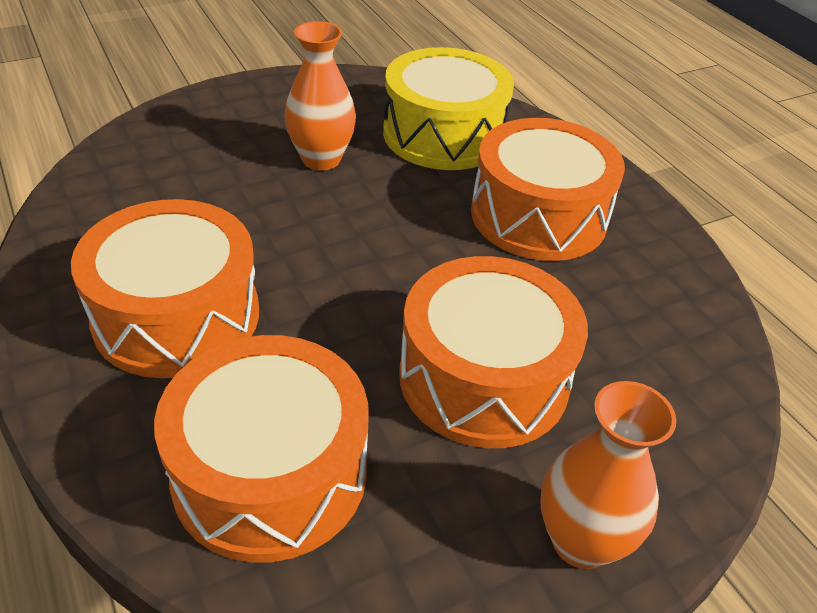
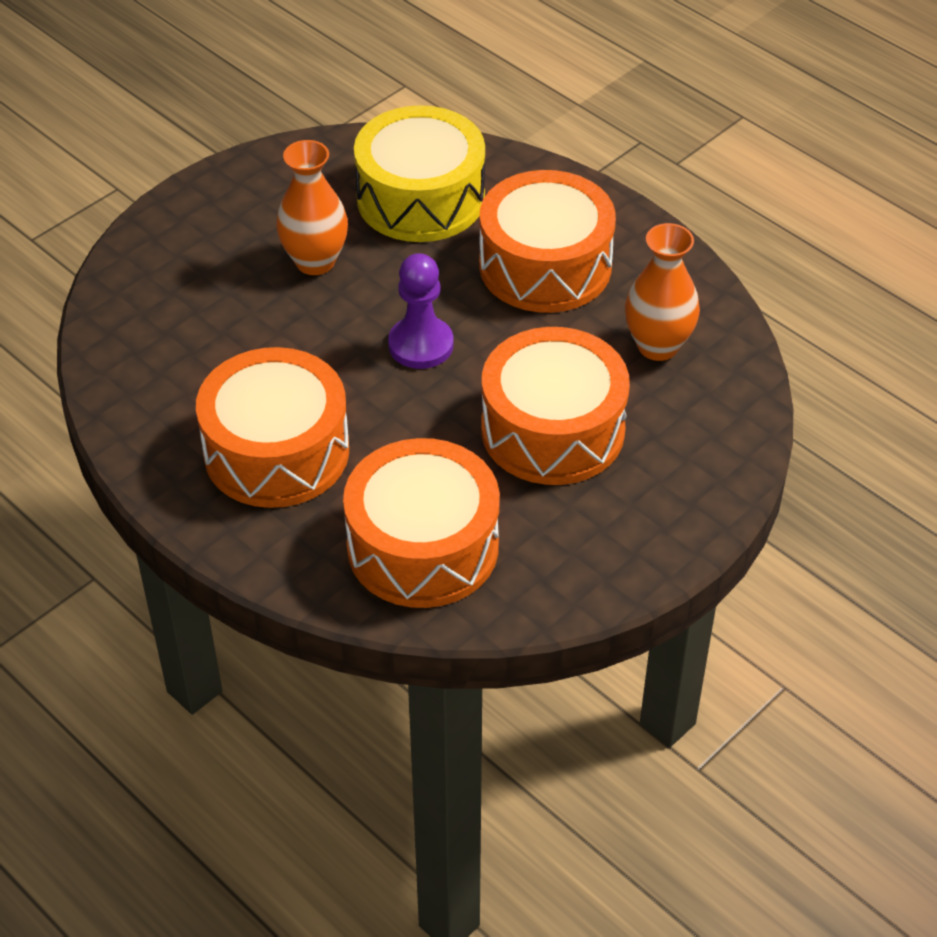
camera: 15 degrees left, 5 degrees up
(382, 254) = (421, 345): none -> purple pawn
(581, 541) = (664, 526): orange vase -> orange vase (657, 346)

